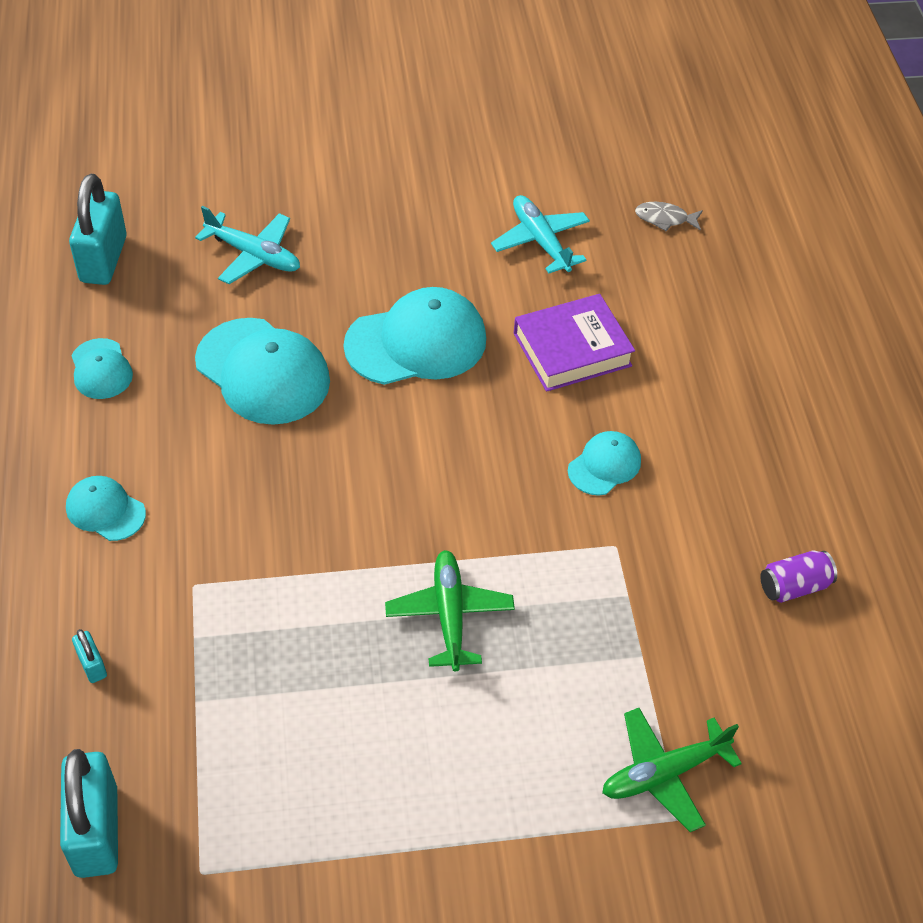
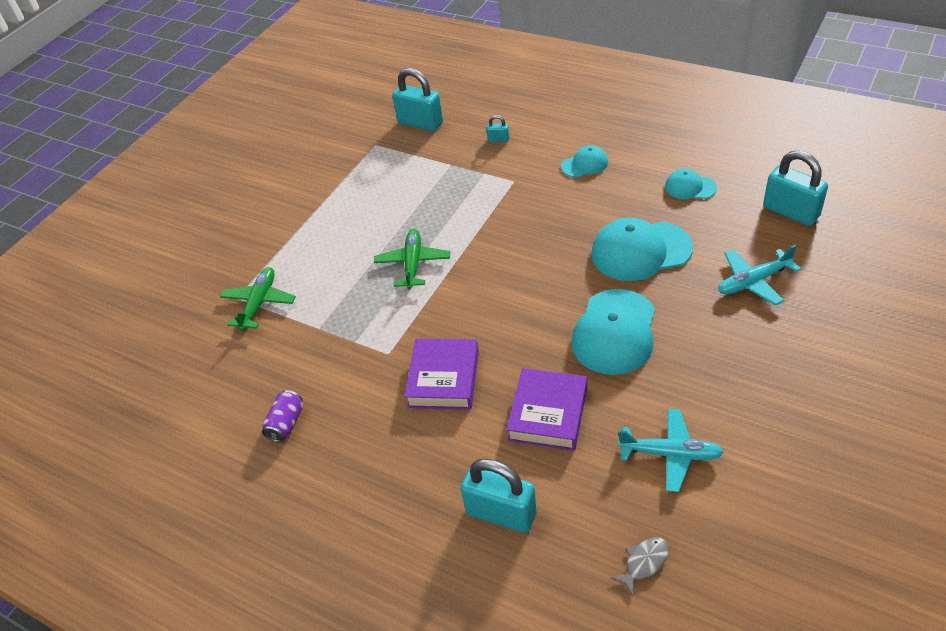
camera: 135 degrees right, 5 degrees down
(449, 614) = (413, 263): green plane -> green plane turned 120 degrees counterclockwise
(604, 465) = (444, 379): turquoise cap -> purple book
(711, 332) = (501, 513): none -> turquoise padlock

